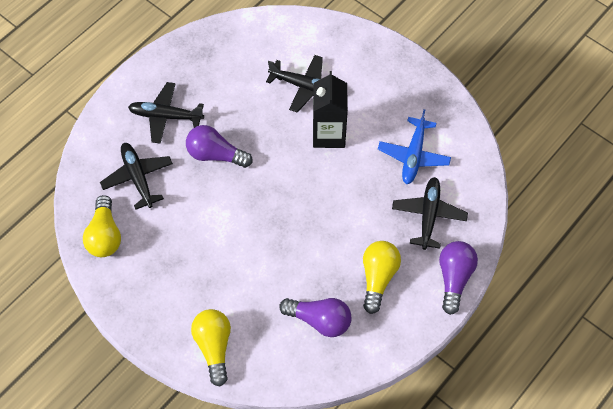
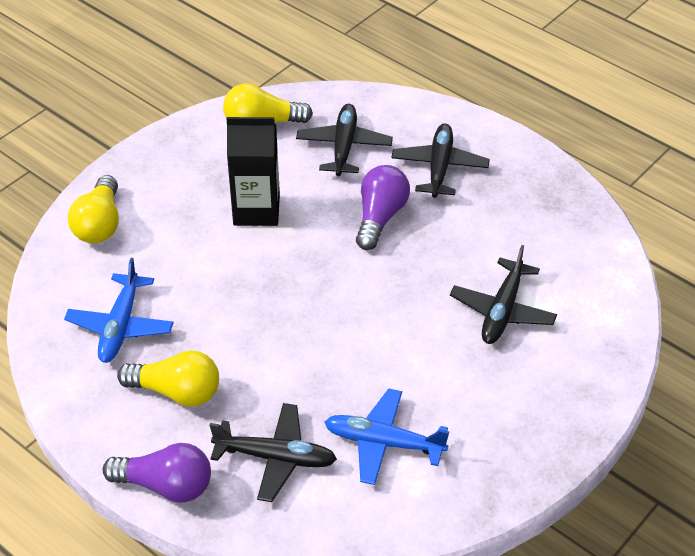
camera: 90 degrees right, 15 degrees down
(138, 177) = (344, 146): black plane -> black plane turned 60 degrees counterclockwise
(214, 347) = (99, 224): yellow light bulb -> yellow light bulb turned 105 degrees clockwise
(319, 320) = (120, 326): purple light bulb -> blue plane
(329, 134) = (419, 338): black carton -> black carton (256, 210)

